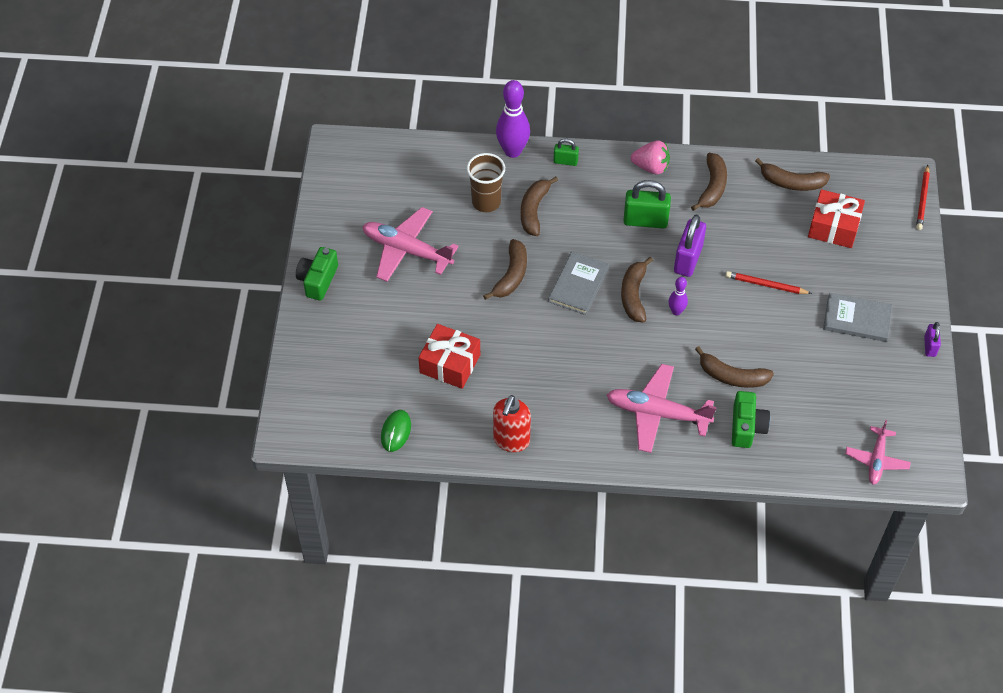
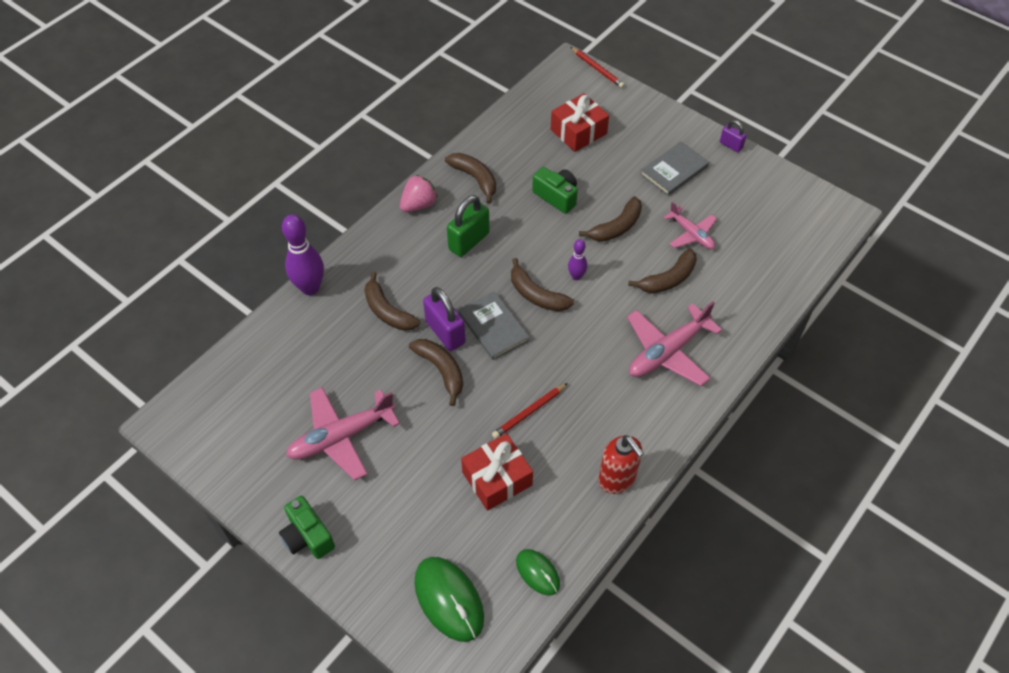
camera: 55 degrees left, 0 degrees up
(335, 390) = (449, 599): none -> green mouse
(486, 202) = (346, 341): brown cup -> none
(565, 161) = (357, 257): green padlock -> none
(688, 259) = (531, 237): purple padlock -> purple padlock (445, 332)
(746, 427) = (724, 299): green camera -> green camera (556, 196)
(766, 285) = (598, 204): red pencil -> red pencil (529, 412)
(791, 182) = (515, 130): brown banana -> brown banana (616, 227)
(876, 460) = (811, 238): pink plane -> pink plane (691, 234)

